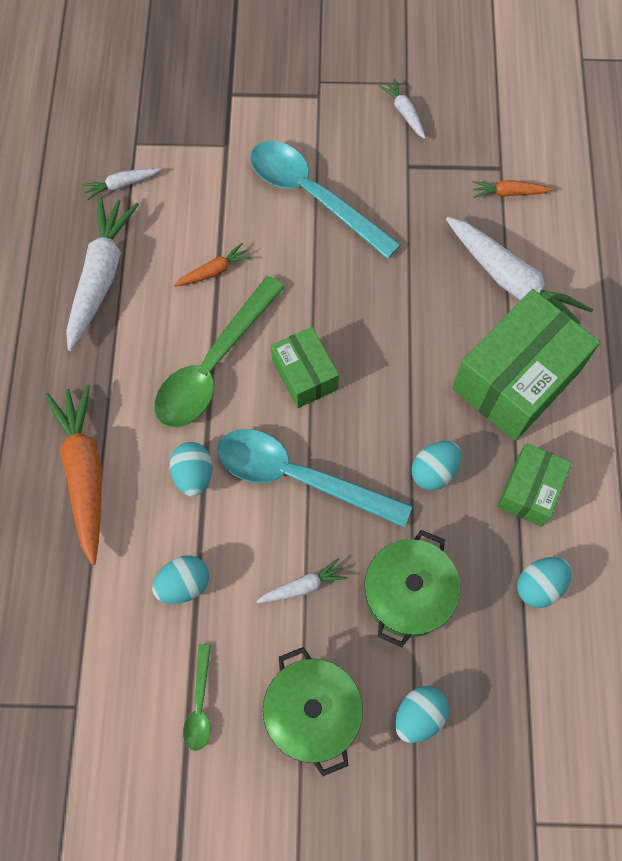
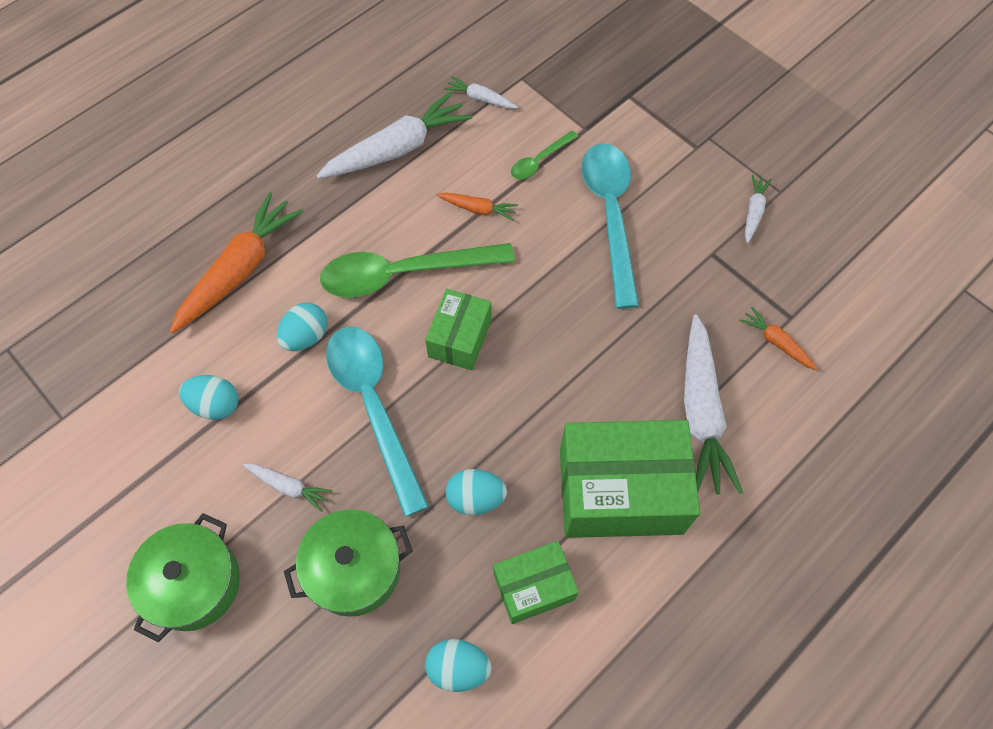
camera: 45 degrees right, 5 degrees down
(200, 704) = (132, 497): green spoon -> green spoon (539, 161)
(419, 715) = (260, 667): turquoise egg -> none

